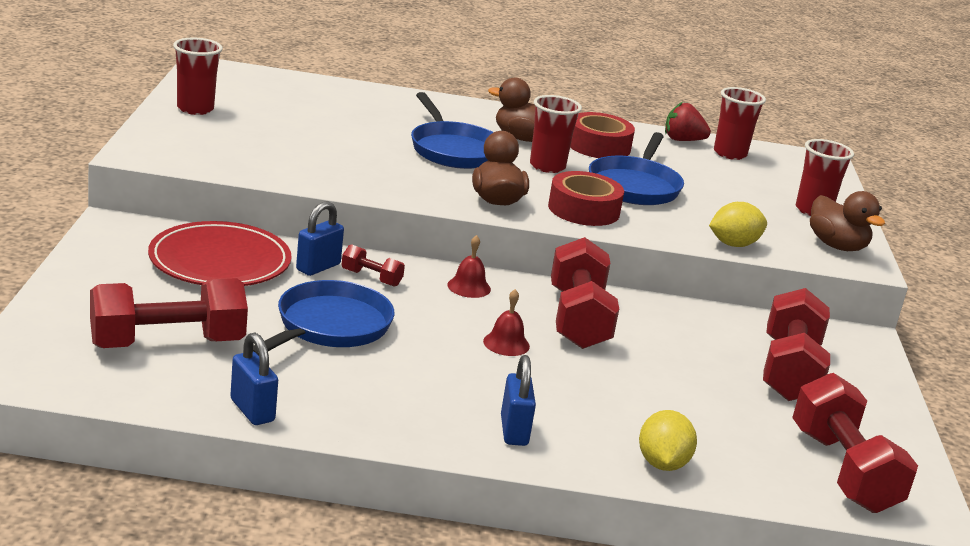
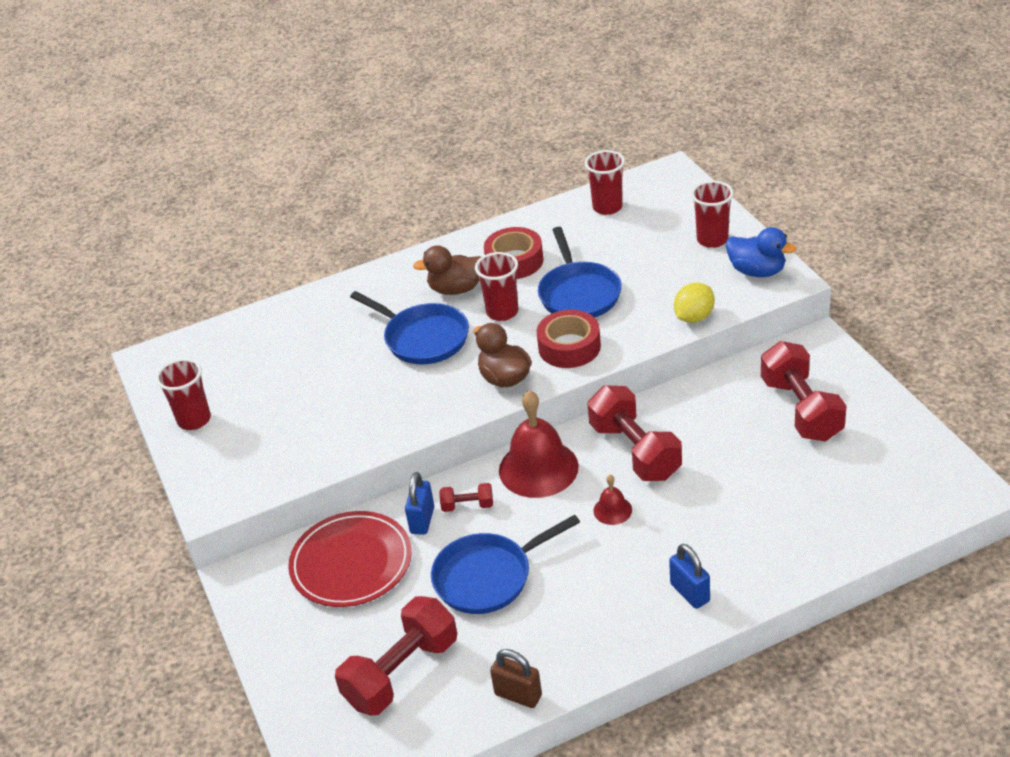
camera: 20 degrees left, 15 degrees up
(252, 410) = (518, 695): blue padlock -> brown padlock
(329, 326) = (488, 577): blue pan -> blue pan turned 120 degrees counterclockwise
(469, 287) = (538, 468): red bell -> red bell, size x2.14
(662, 464) = (798, 557): yellow lemon -> none
(682, 140) = (563, 212): red strawberry -> none
(837, 246) = (757, 271): brown duck -> blue duck
(843, 471) = (901, 485): red dumbbell -> none

